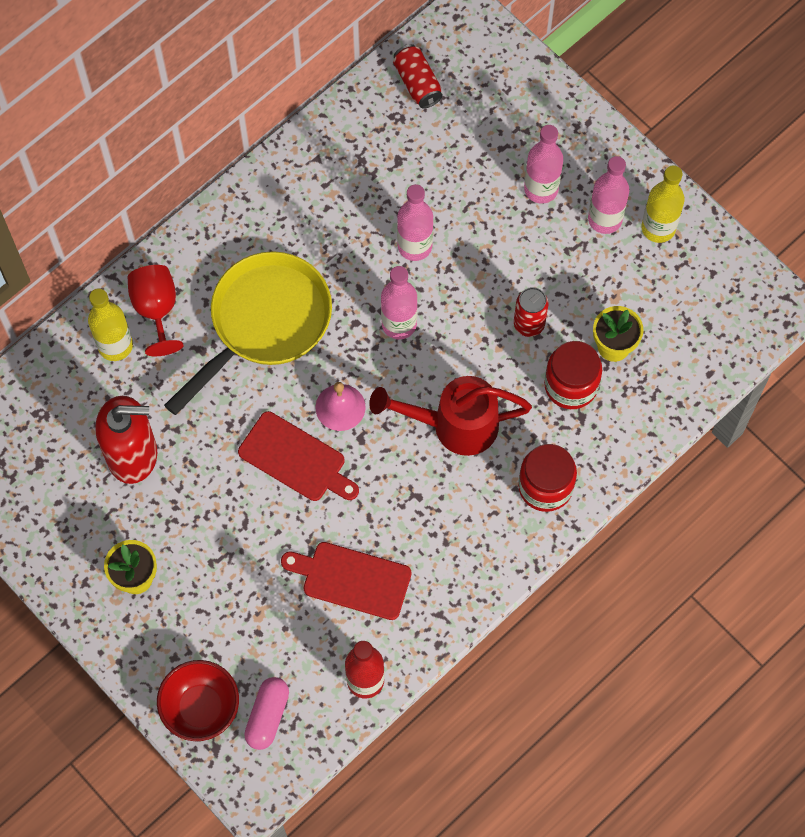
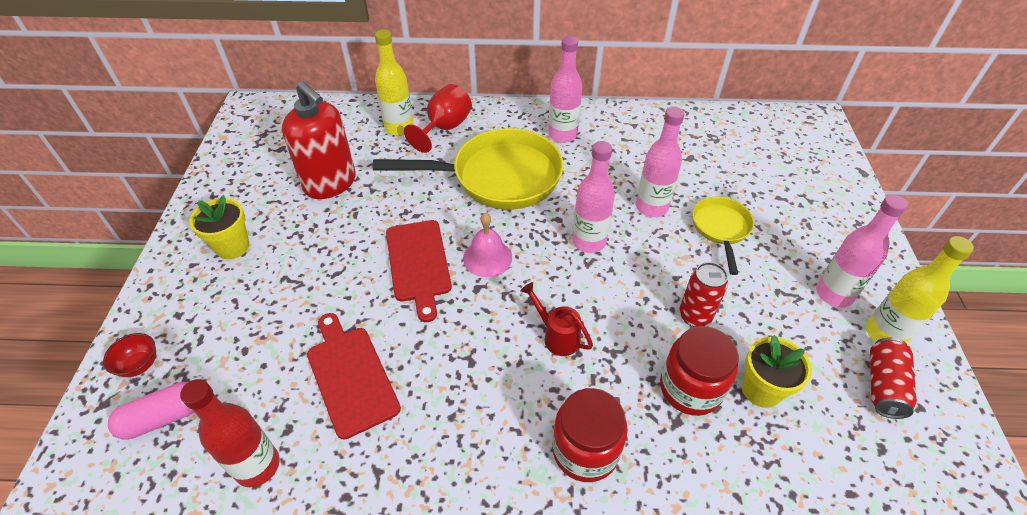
camera: 45 degrees right, 20 degrees down
(201, 708) = (140, 365): red bowl -> red bowl, size x0.54
(417, 83) = (746, 130): red can -> red can (883, 385)
(453, 425) = (556, 336): red watering can -> red watering can, size x0.52
(484, 223) = (721, 229): none -> yellow pan
(541, 189) = (790, 239): pink bottle -> pink bottle (562, 135)

